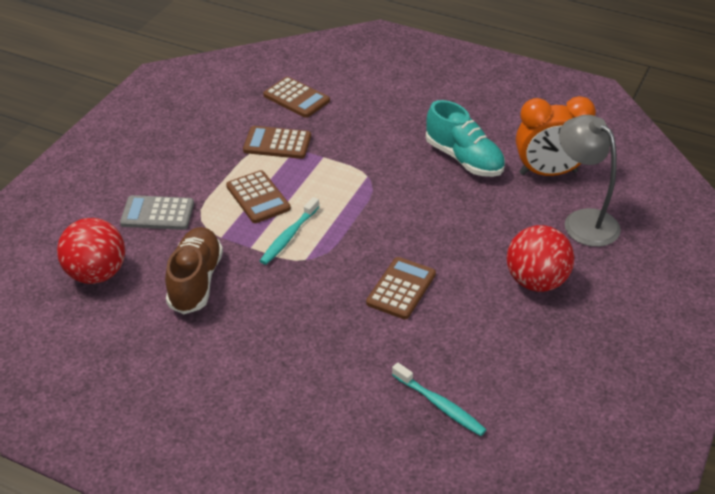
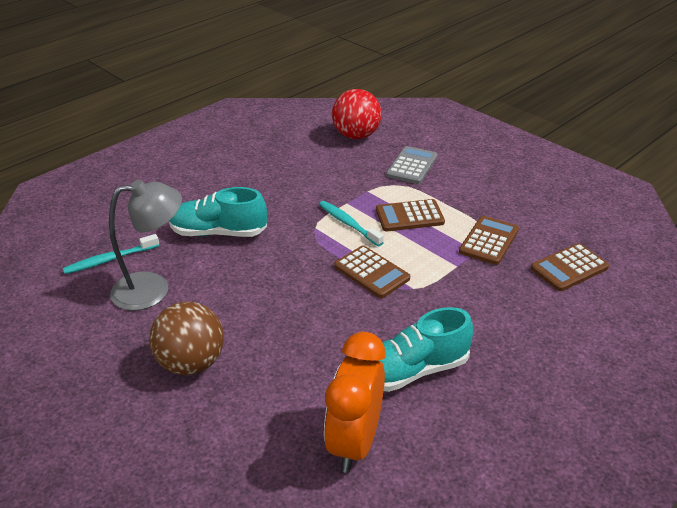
camera: 110 degrees right, 5 degrees down
(195, 281) = (322, 173): brown shoe -> none
(349, 331) = (218, 233): none -> turquoise shoe
(401, 288) = (244, 271): brown calculator -> brown calculator (371, 272)
(536, 281) = (191, 363): red ball -> brown ball
(583, 221) = (253, 441): grey lamp -> grey lamp (153, 289)

